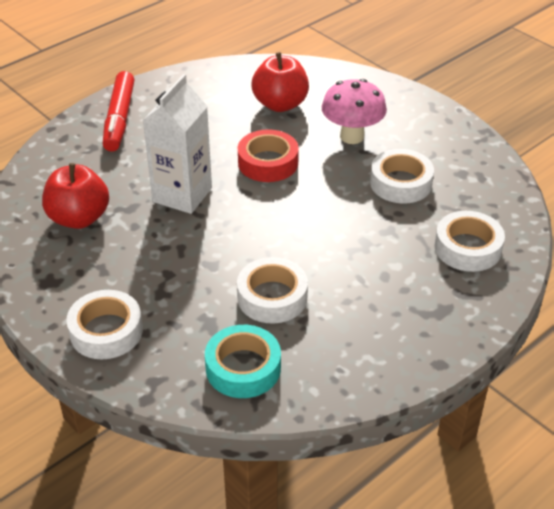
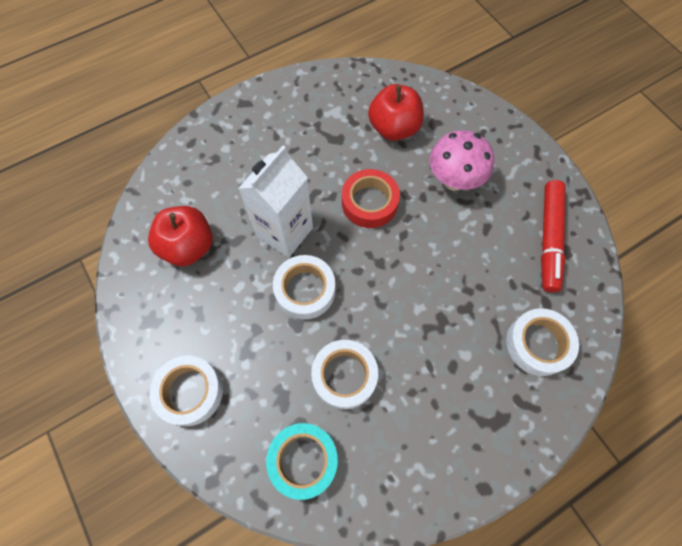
camera: 10 degrees right, 25 degrees up
(119, 118) = (244, 126): red marker -> red marker (549, 239)
(400, 183) = (489, 248): white tape -> white tape (305, 290)

